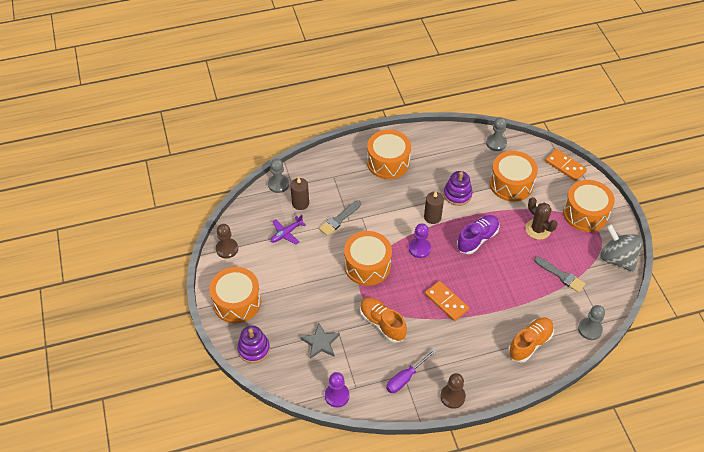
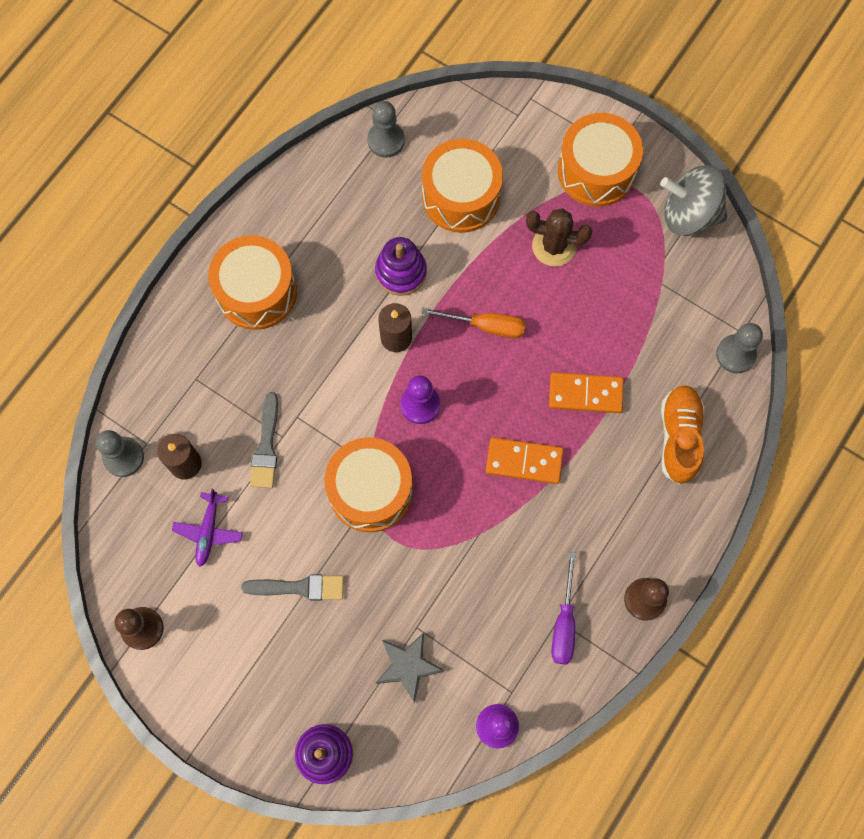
camera: 40 degrees left, 20 degrees up
(237, 302) = (235, 702): orange drum -> none
(382, 324) = (467, 566): orange shoe -> none
(477, 239) = (486, 326): purple shoe -> orange screwdriver
(561, 275) = (639, 298): grey brush -> grey brush (299, 587)
(565, 166) = (511, 109): orange domino -> orange domino (585, 394)

